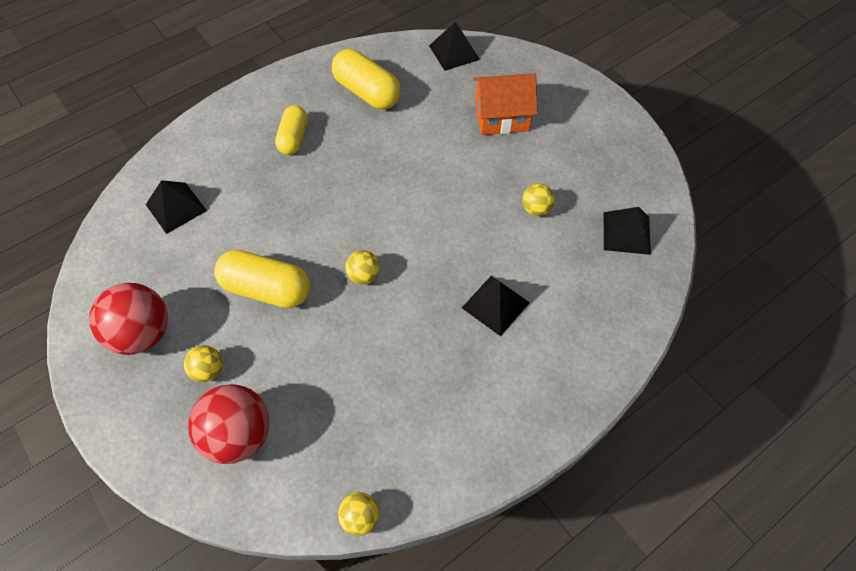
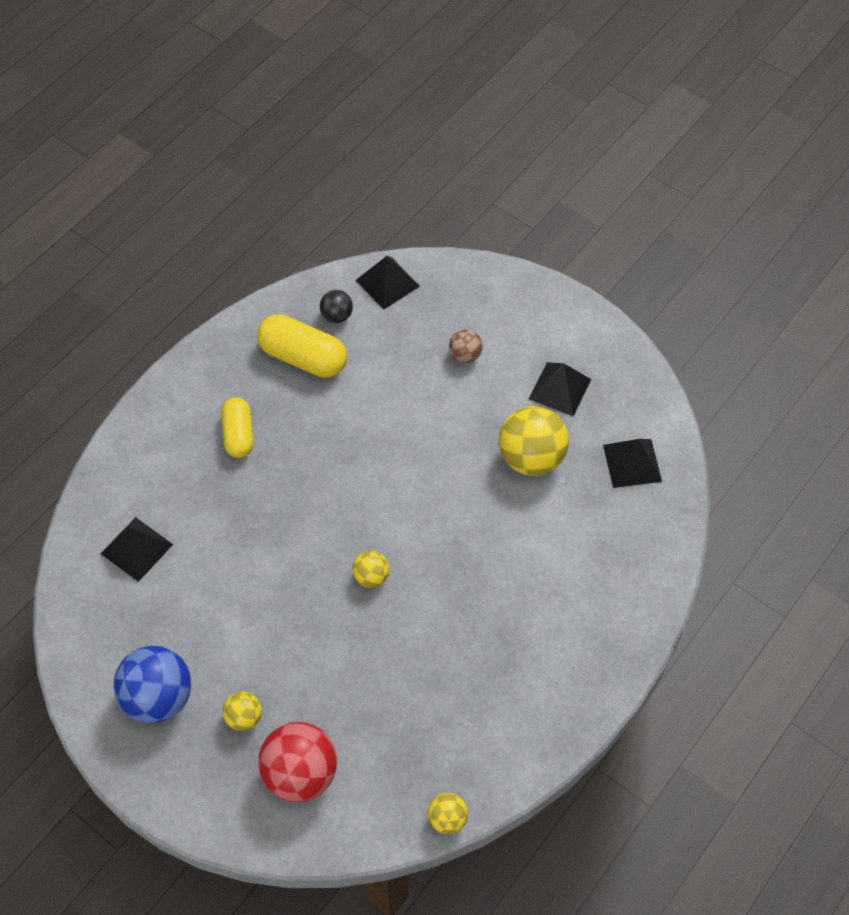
camera: 15 degrees left, 0 degrees up
(142, 334) = (158, 697): red ball -> blue ball
(267, 289) = (273, 617): yellow capsule -> none
(405, 68) = (337, 316): none -> black ball
(495, 305) = (517, 575): black pyramid -> black pyramid (559, 389)
(501, 117) = (465, 355): orange house -> brown ball
(536, 209) = (531, 458): yellow ball -> yellow ball, size x1.96

